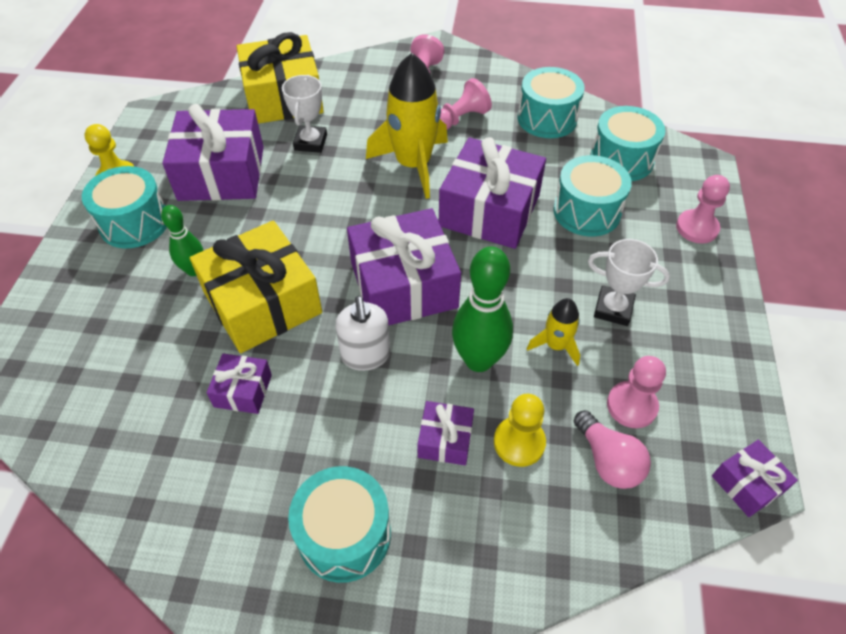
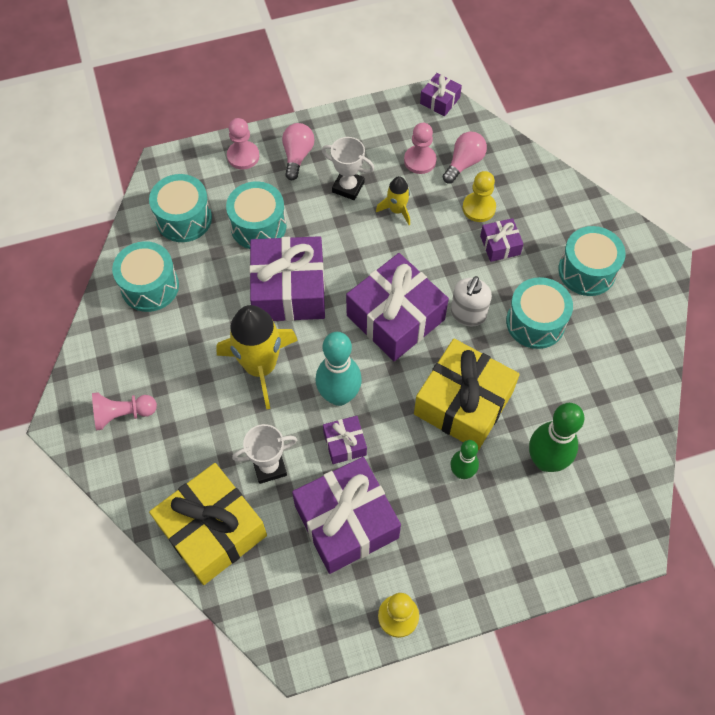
camera: 115 degrees left, 10 degrees up
(134, 223) = (441, 557): turquoise drum -> turquoise drum (535, 322)
(243, 390) = (537, 374): purple gift -> purple gift (345, 443)
(344, 208) = (339, 395): none -> turquoise bowling pin
(365, 355) = (468, 314): white soap dispenser -> white soap dispenser turned 150 degrees clockwise
(461, 119) = (179, 354): pink pawn -> none
(478, 360) = (433, 248): green bowling pin -> green bowling pin (545, 461)
(613, 309) = (348, 187): white trophy -> white trophy turned 60 degrees counterclockwise
(681, 276) = (297, 156): none -> pink light bulb

